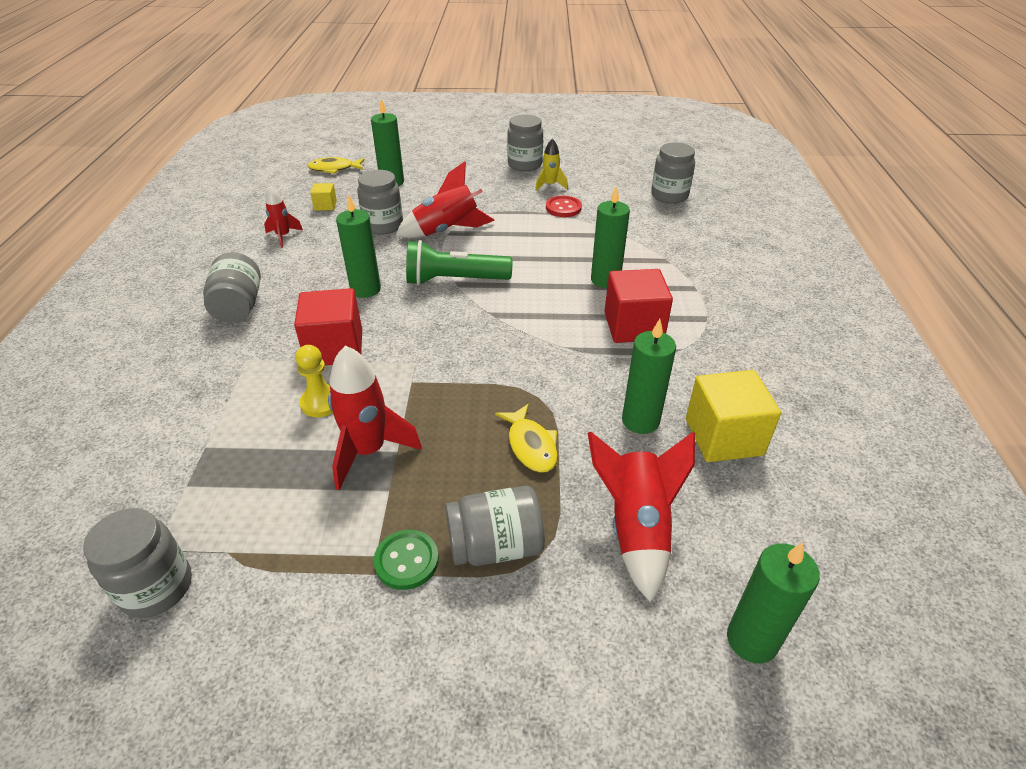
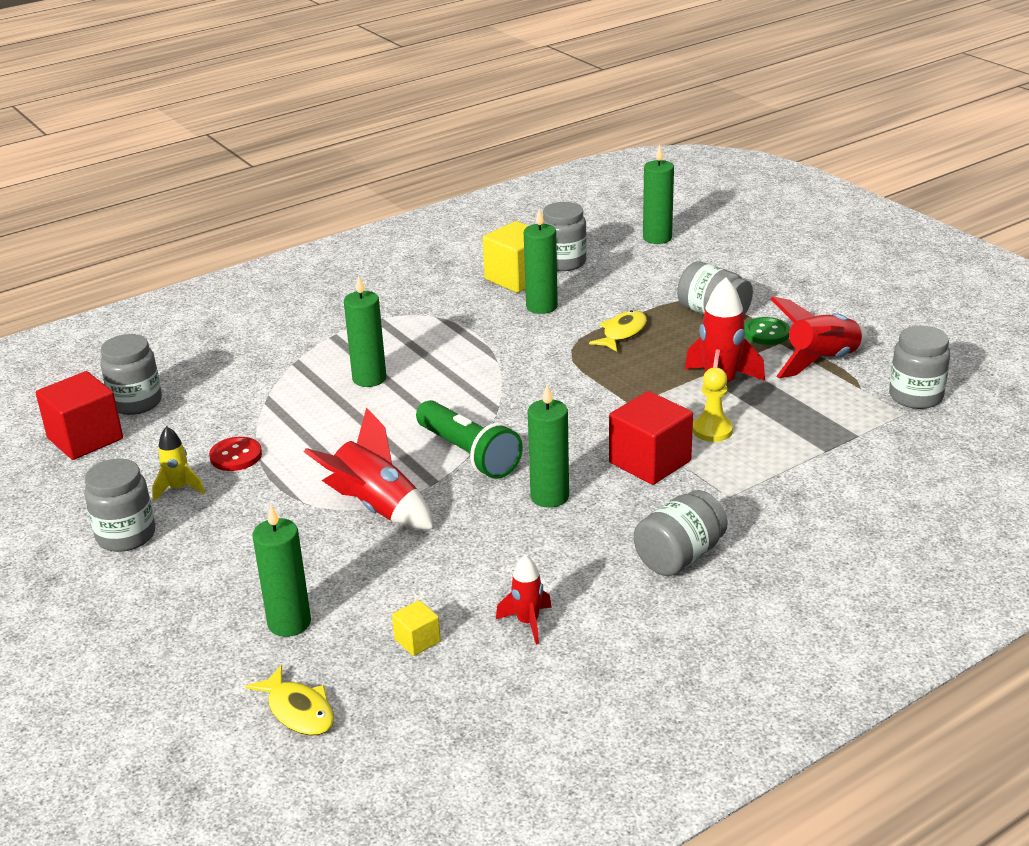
camera: 125 degrees left, 10 degrees down
(383, 225) = (414, 560): grey jar -> grey jar (564, 262)
(633, 326) = (429, 343): red cube -> red cube (85, 438)
(636, 528) = (635, 281): red rocket -> red rocket (821, 362)

